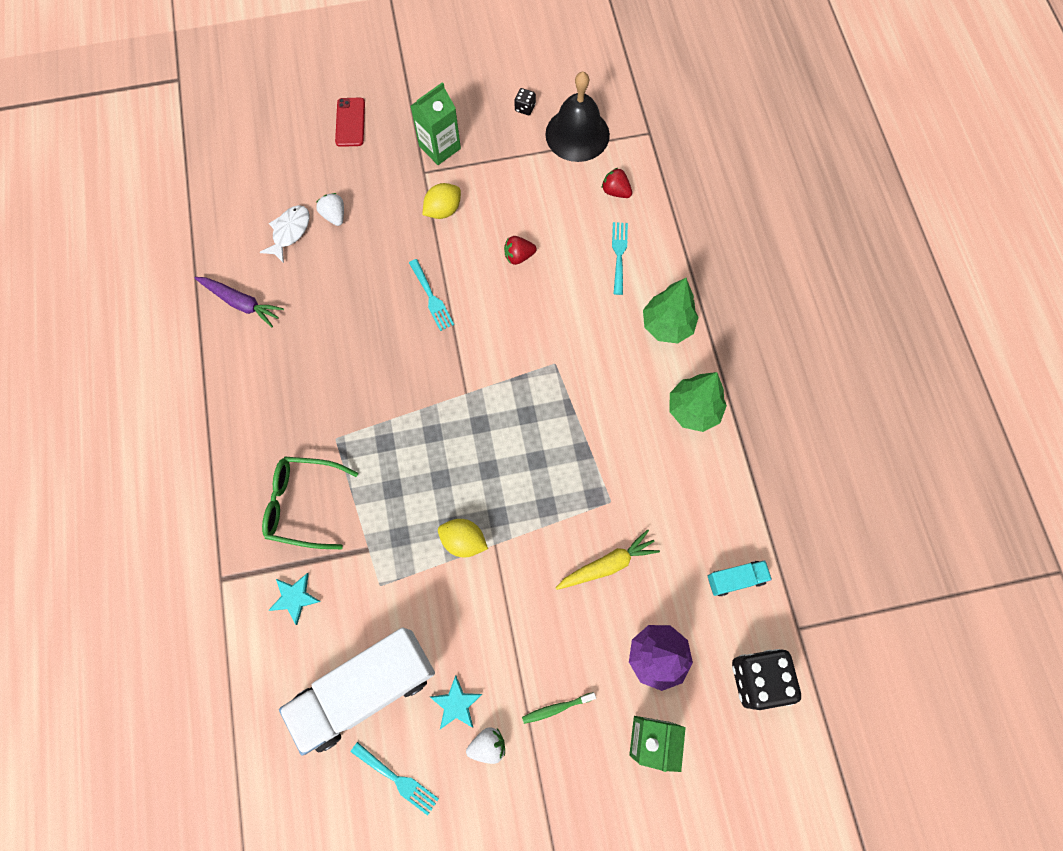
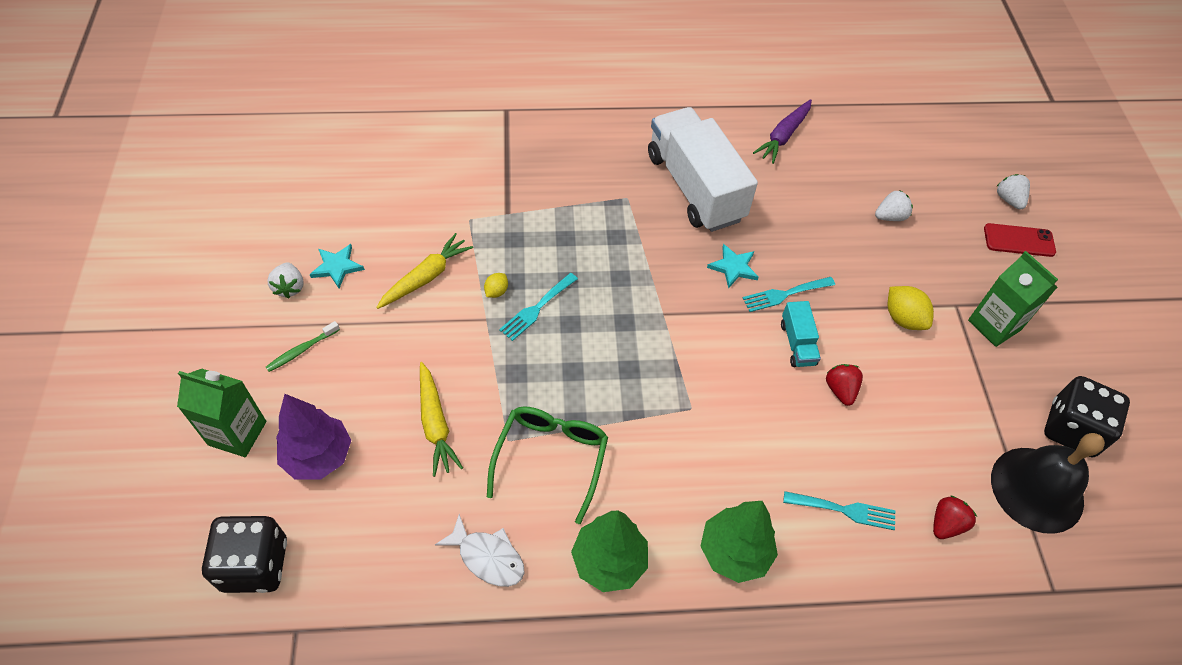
camera: 95 degrees right, 15 degrees down
(290, 232) = (867, 178): white fish -> white fish (487, 557)
(295, 598) = (475, 157): turquoise star -> turquoise star (733, 267)
(303, 504) = (563, 168): green glasses -> green glasses (551, 458)
(305, 125) = (1008, 200): none -> white strawberry
(365, 689) = (375, 200): white truck -> white truck (695, 187)
(397, 779) = (288, 216): turquoise fork -> turquoise fork (536, 308)
(456, 611) = (426, 277): none -> yellow carrot
(463, 541) = (496, 291): yellow lemon -> yellow lemon, size x0.57
(525, 108) = (1071, 429): black dice -> black dice, size x2.25
(556, 708) = (301, 350): green toothbrush -> green toothbrush turned 120 degrees counterclockwise
(735, 579) = (378, 565): turquoise truck -> turquoise truck (797, 343)

